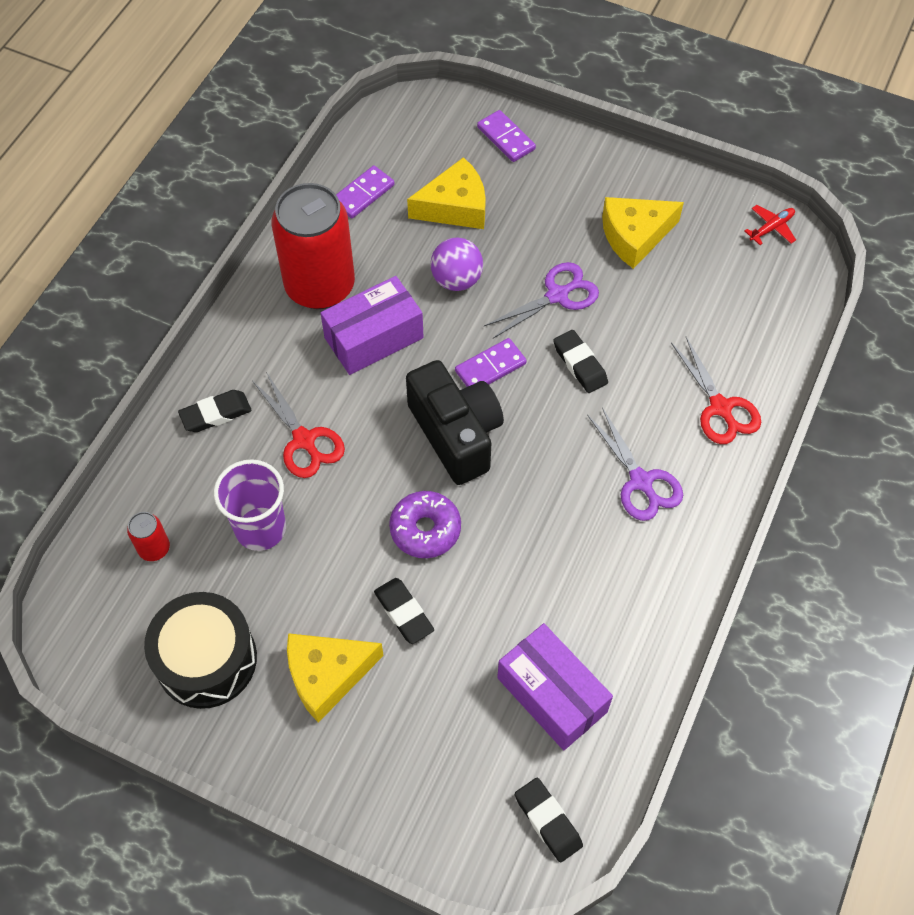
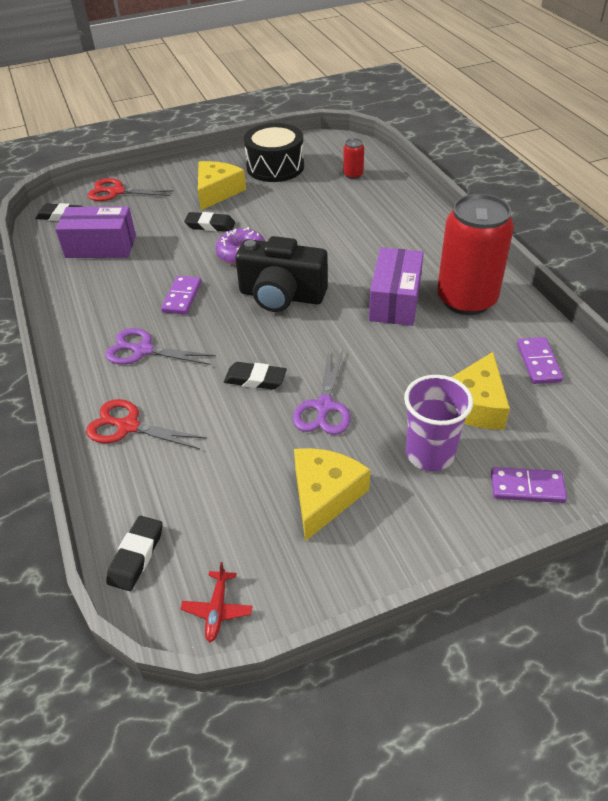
camera: 135 degrees right, 15 degrees down
(216, 414) = (412, 221): black eraser -> black eraser (136, 556)
(260, 528) = (320, 206): purple cup -> purple cup (430, 454)
(304, 440) = (354, 241): red scissors -> red scissors (116, 192)
(456, 280) = (400, 364): purple ball -> none
(490, 367) = (308, 337): purple domino -> purple domino (182, 297)

